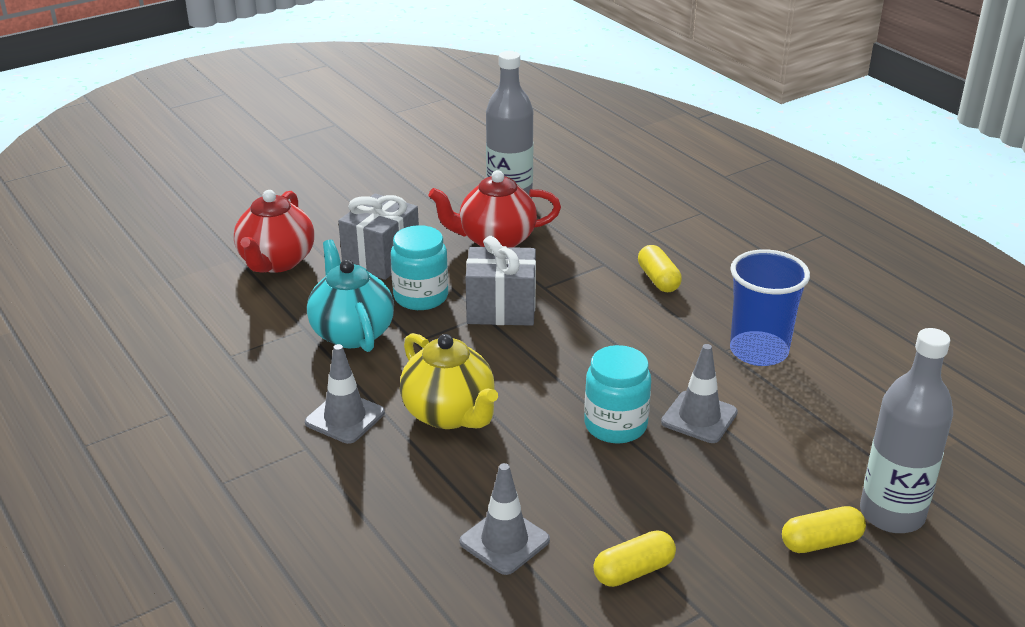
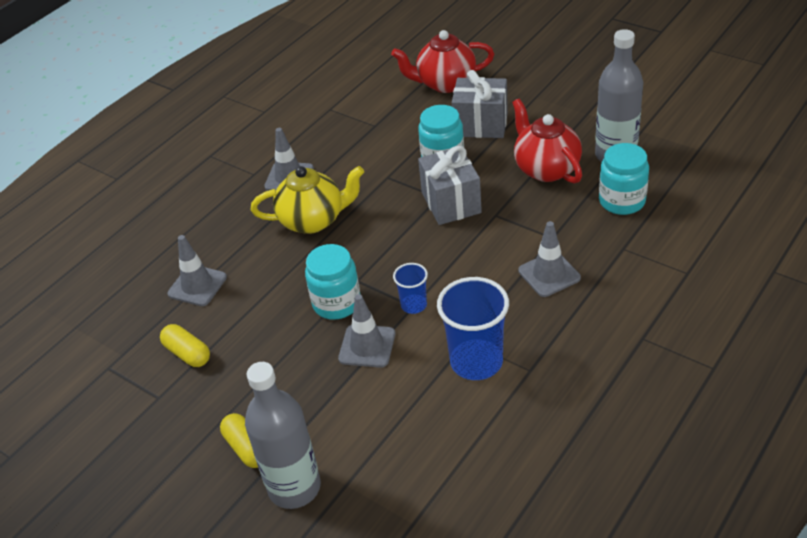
camera: 75 degrees right, 10 degrees up
(352, 332) = (381, 146): turquoise teapot -> none
(450, 414) = (313, 220): yellow teapot -> yellow teapot turned 135 degrees counterclockwise
(581, 215) = (622, 201): none -> turquoise jar
(652, 371) = (414, 305): none -> blue cup
(658, 279) = (549, 274): yellow capsule -> grey traffic cone

